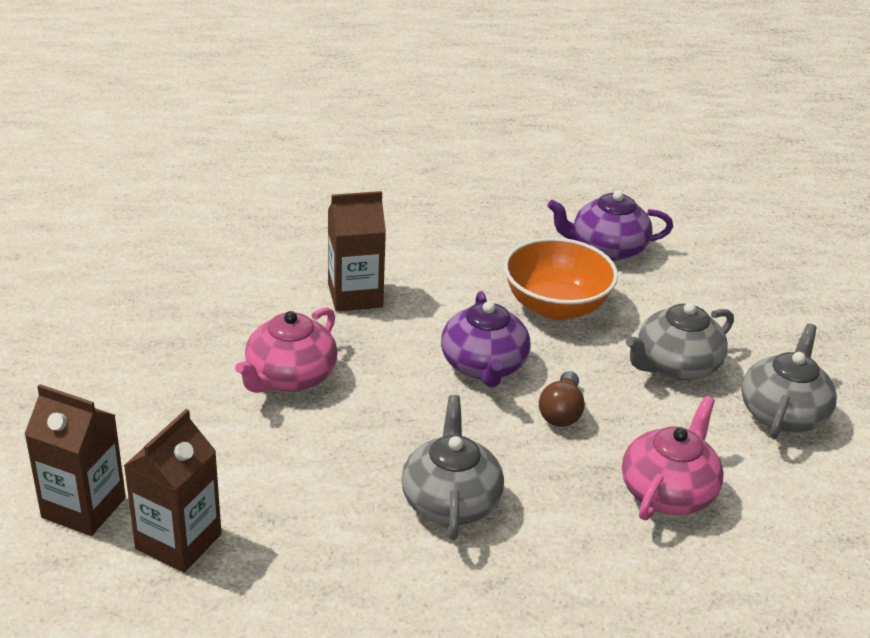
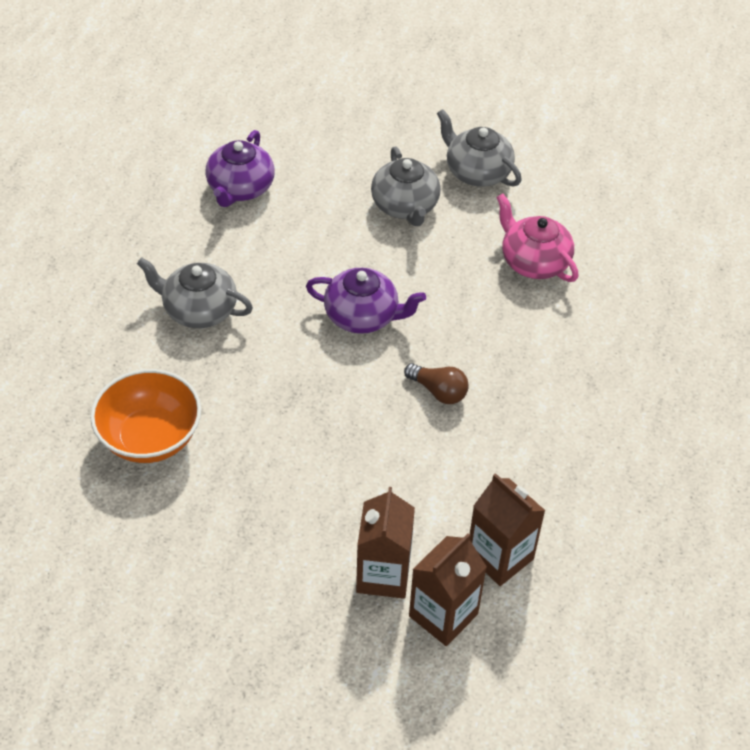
camera: 70 degrees left, 15 degrees up
(290, 377) = (329, 444): pink teapot -> none
(355, 296) = (233, 372): brown carton -> brown carton (383, 574)
(450, 501) = (506, 382): grey teapot -> grey teapot (199, 310)
(555, 306) = (305, 247): orange bowl -> orange bowl (150, 438)
(561, 412) = (433, 288): brown light bulb -> brown light bulb (438, 391)

